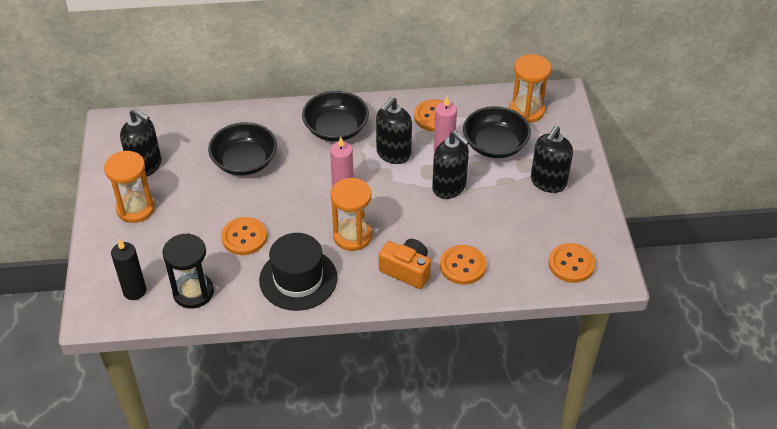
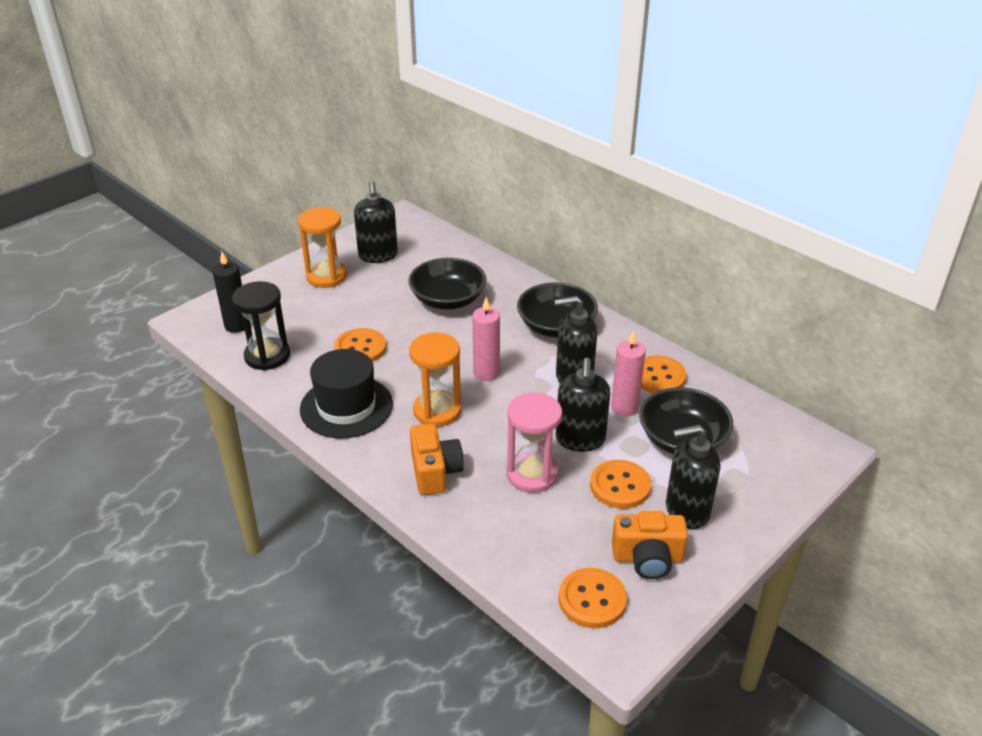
camera: 50 degrees right, 10 degrees down
(455, 227) = (532, 474): none -> pink hourglass
(462, 266) = (487, 509): orange button -> orange button (620, 486)
(527, 110) = (764, 435): orange hourglass -> none
(565, 222) = (647, 558): none -> orange camera

